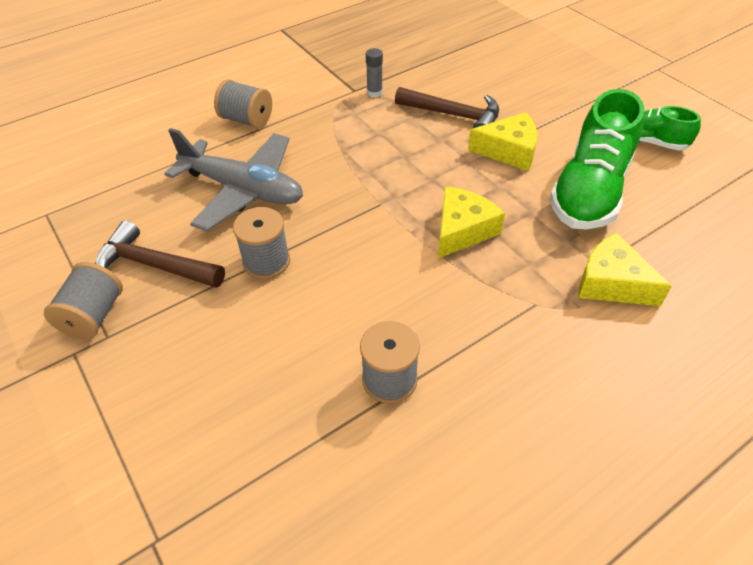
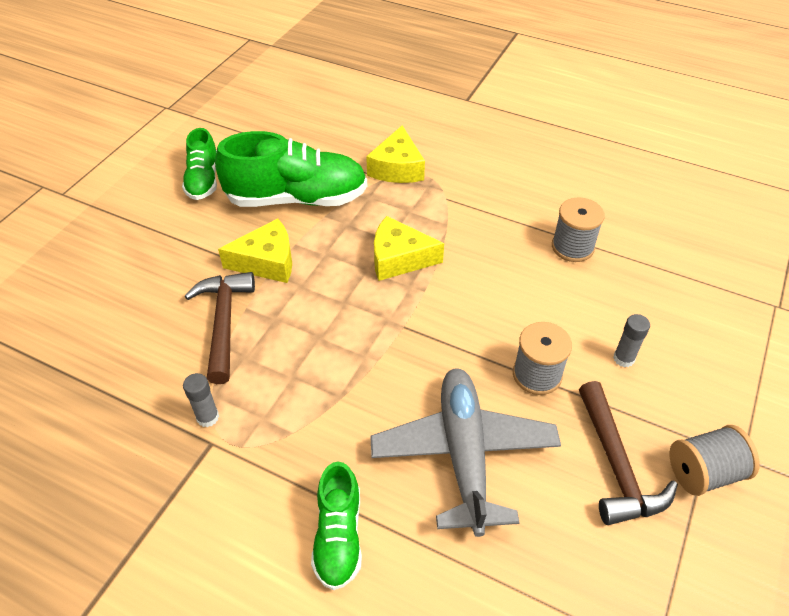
camera: 120 degrees left, 0 degrees up
(228, 332) = (623, 358): none -> grey glue stick
(246, 120) = (338, 536): grey spool -> green shoe
(508, 151) = (267, 262): yellow cheese -> yellow cheese turned 105 degrees clockwise

